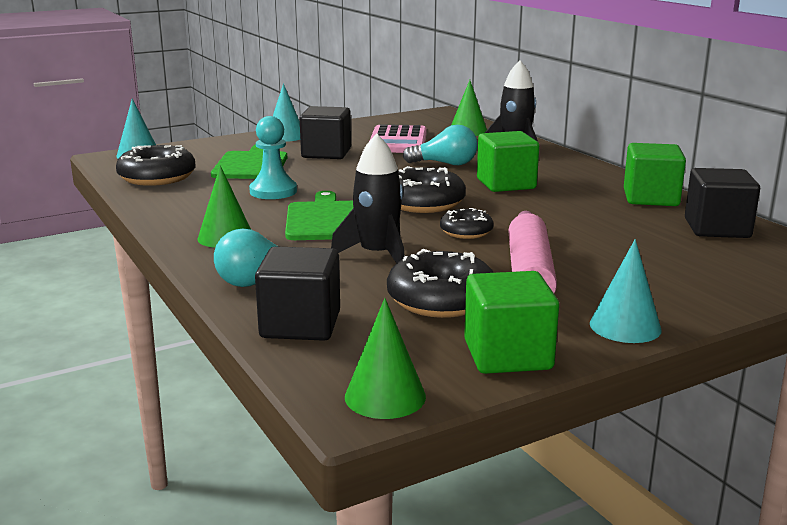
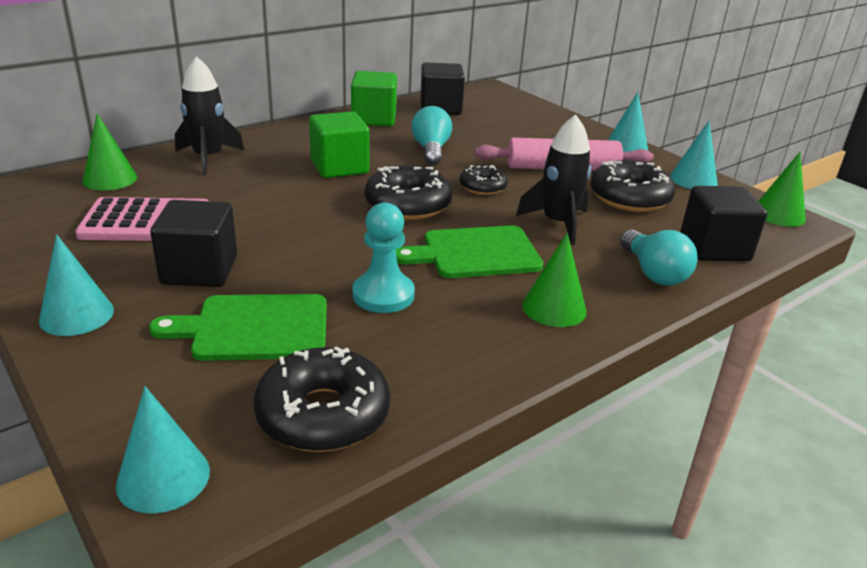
camera: 100 degrees left, 10 degrees up
(445, 164) = (264, 193): turquoise light bulb -> turquoise light bulb (431, 150)
(507, 355) = (693, 180): green cube -> turquoise cone

